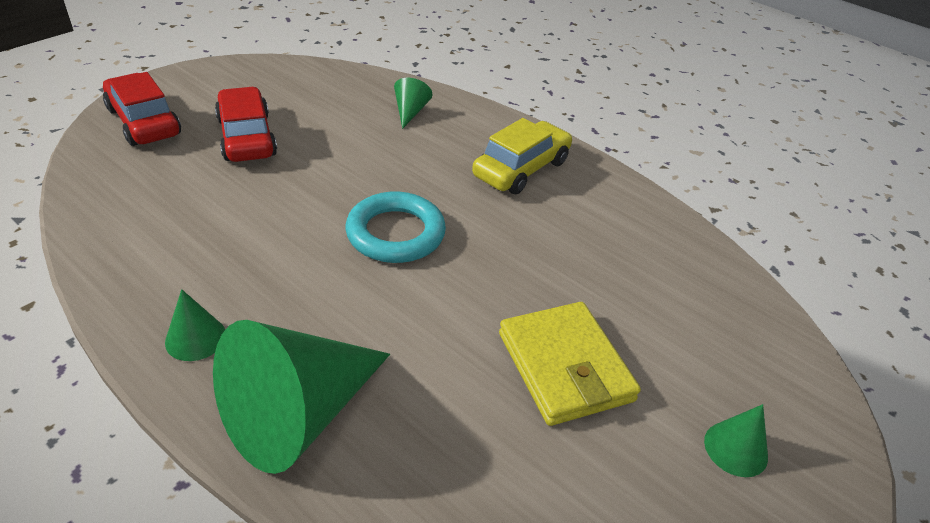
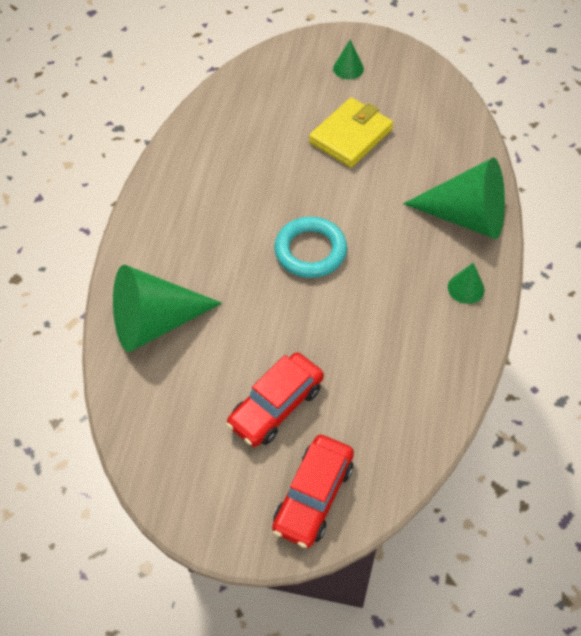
camera: 115 degrees left, 15 degrees up
(410, 112) = (155, 323): green cone -> green cone, size x2.24
(521, 169) = (185, 220): yellow car -> none

